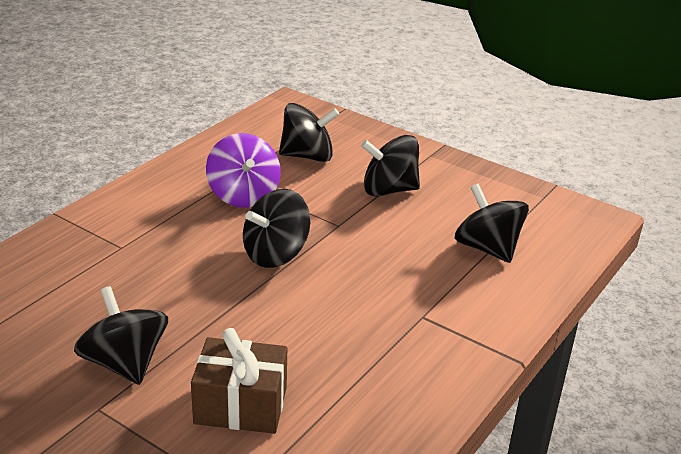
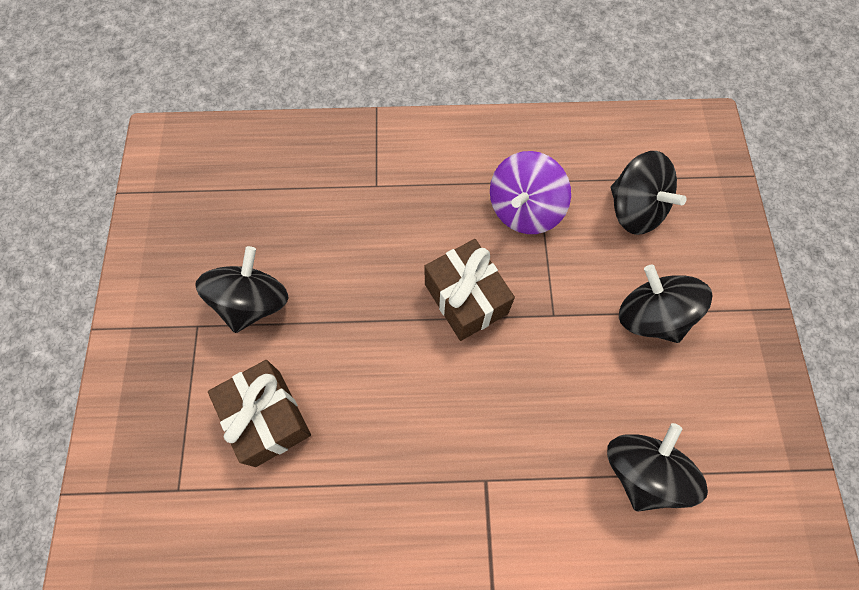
camera: 55 degrees right, 35 degrees up
(275, 254) = (466, 299): black spinning top -> brown gift

